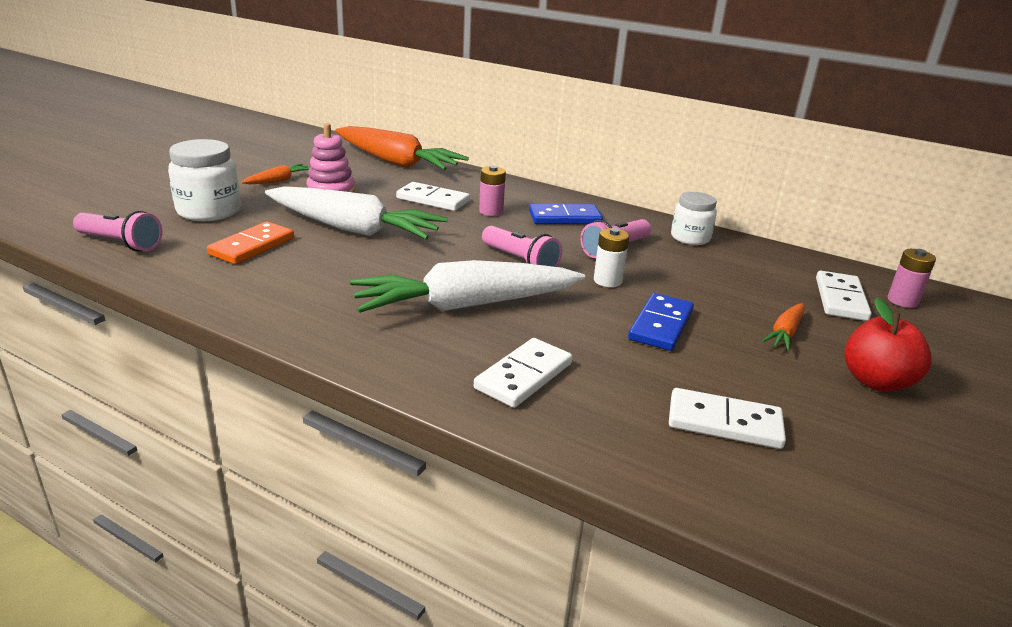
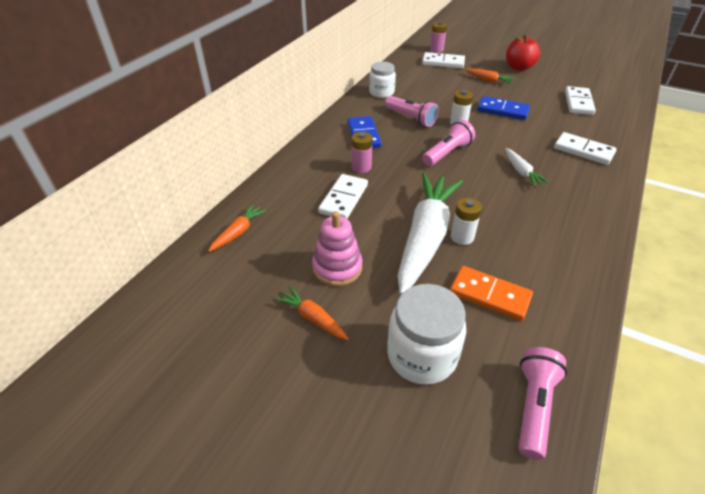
camera: 90 degrees left, 15 degrees up
(345, 246) = (462, 237): none -> white battery
(396, 162) = (238, 232): orange carrot -> orange carrot, size x0.44
(466, 305) = (521, 172): white carrot -> white carrot, size x0.44

